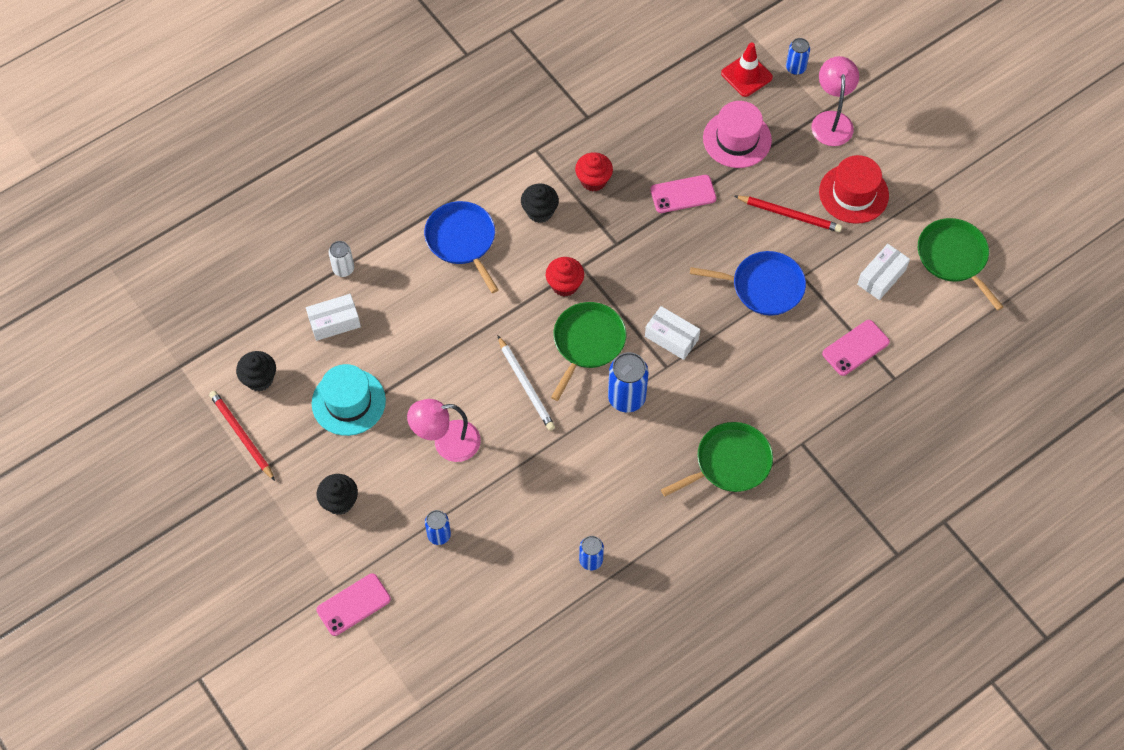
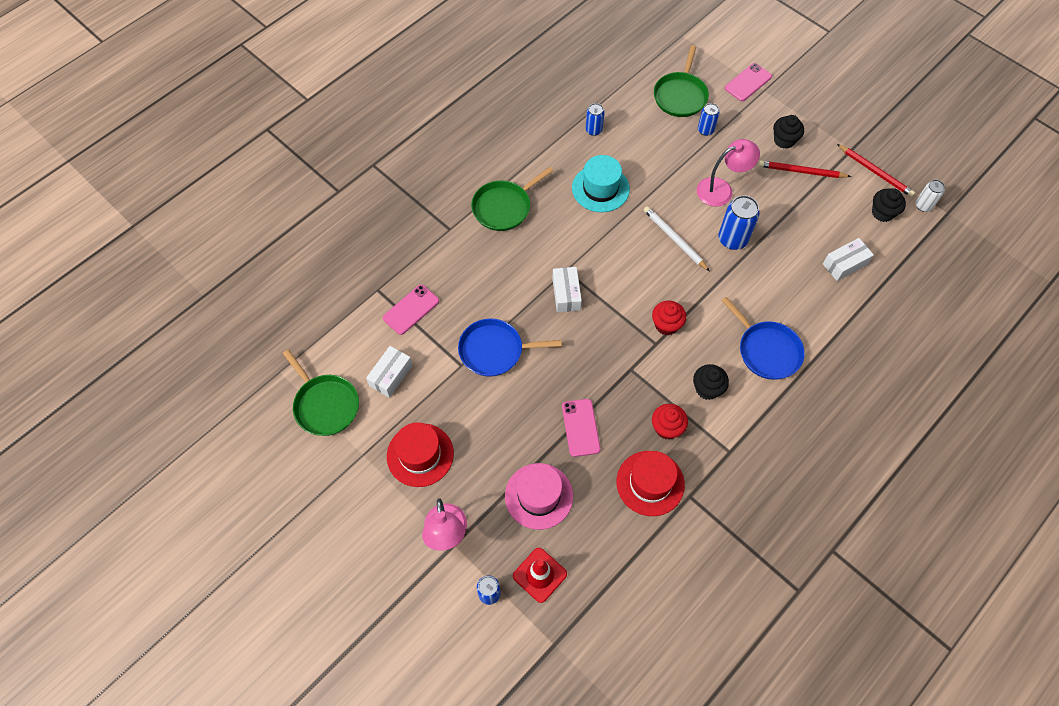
camera: 170 degrees right, 0 degrees up
(343, 269) = (857, 309): white can -> white can (923, 205)
(348, 402) = (807, 207): turquoise hat -> turquoise hat (600, 188)
(587, 343) = (634, 279): green pan -> green pan (680, 95)
(624, 134) = (650, 483): none -> red hat
(626, 398) = (593, 242): blue can -> blue can (732, 239)
(671, 338) = (566, 294): white box -> white box turned 60 degrees clockwise
(683, 194) = (580, 427): pink phone -> pink phone turned 75 degrees counterclockwise
(789, 215) = (479, 423): red pencil -> red pencil (801, 171)

